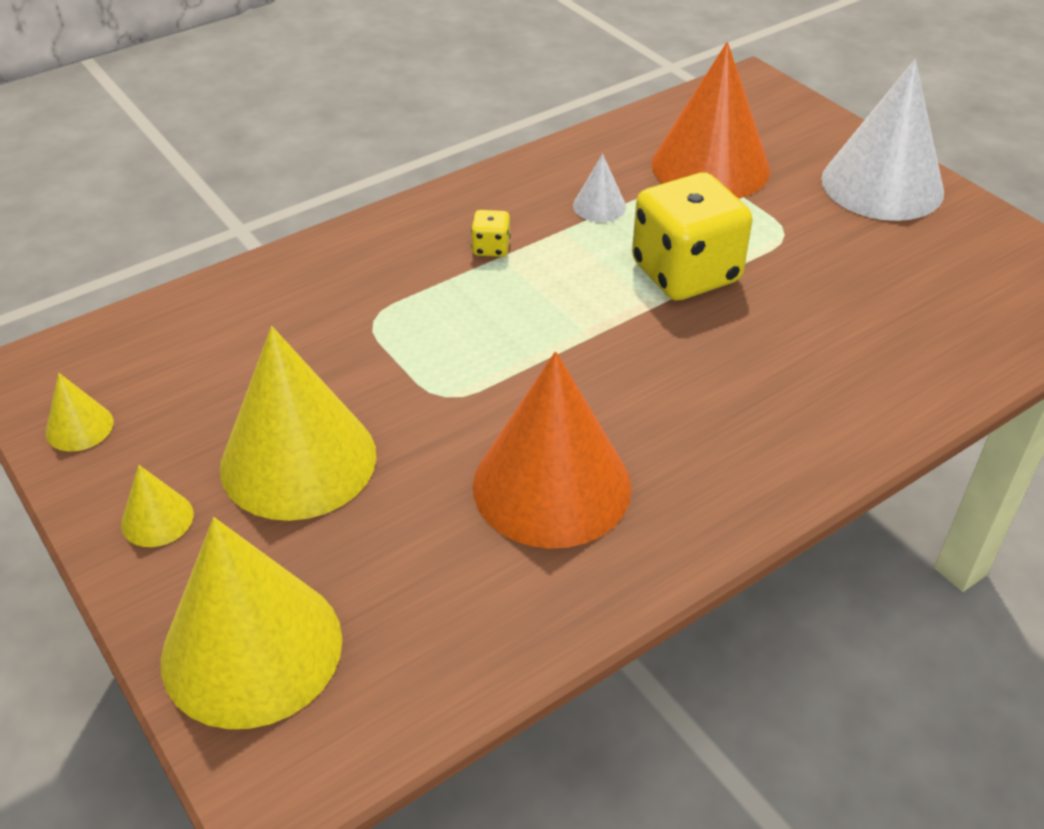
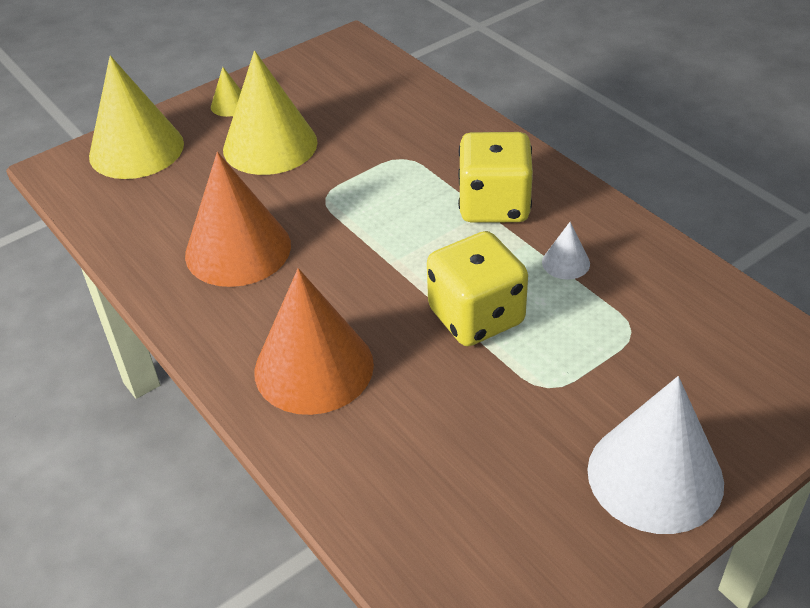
camera: 90 degrees right, 0 degrees up
(79, 427) = (302, 67): yellow cone -> none
(491, 248) = (494, 205): yellow dice -> yellow dice, size x2.42
(710, 166) = (651, 336): orange cone -> orange cone (314, 367)

